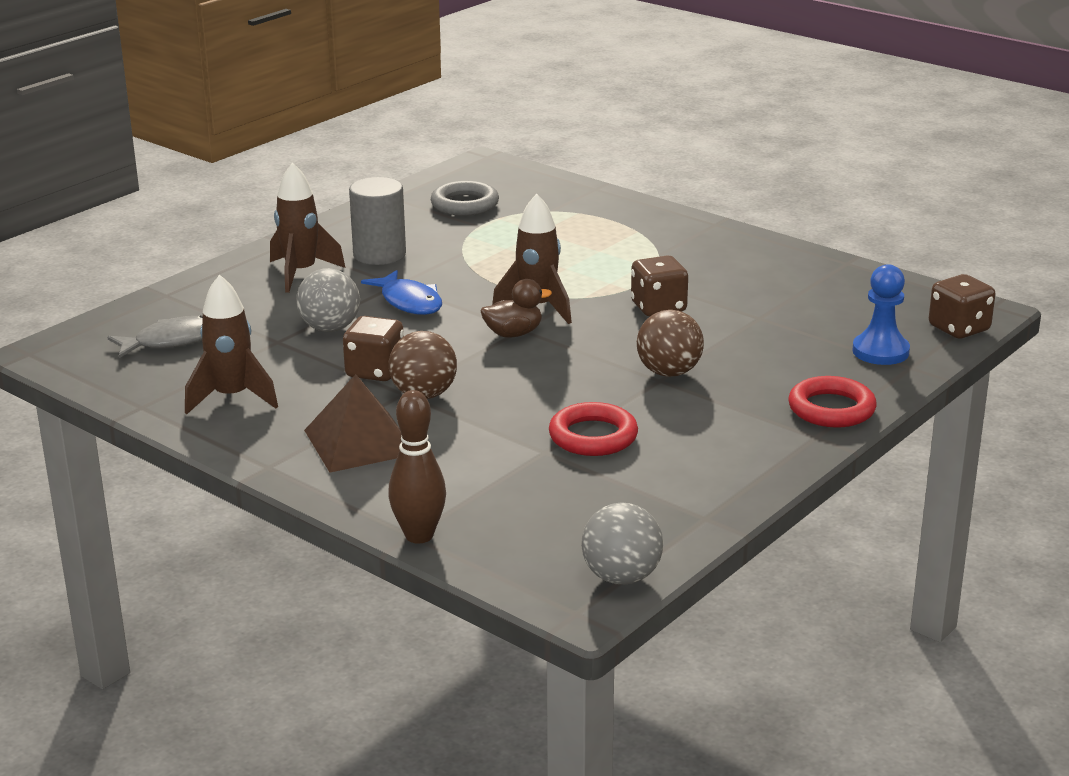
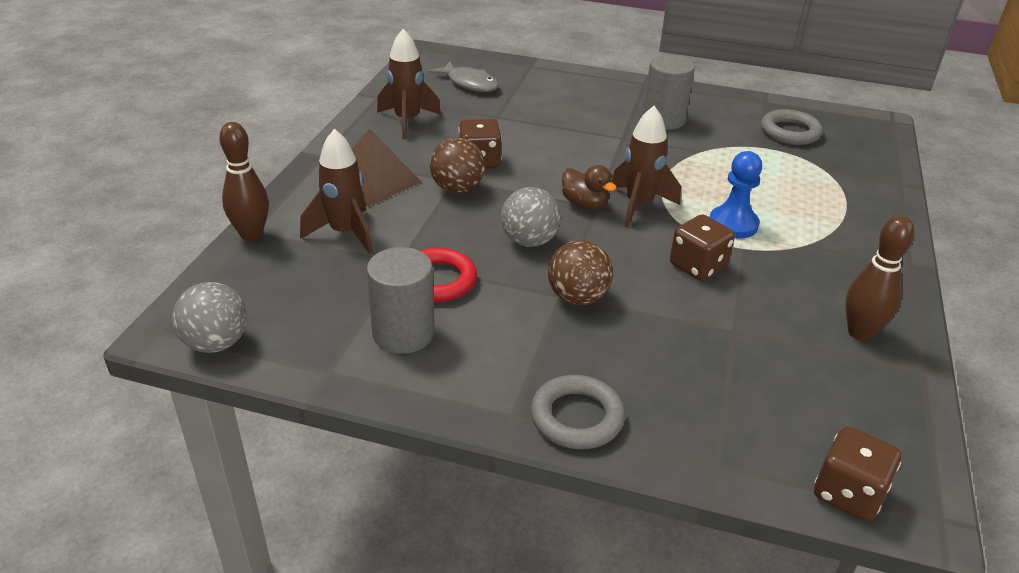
camera: 65 degrees right, 10 degrees up
(301, 273) = (604, 99): brown rocket -> brown rocket (345, 233)
(330, 328) = (530, 130): grey ball -> grey ball (529, 241)
(409, 302) = (598, 149): blue fish -> none
(669, 469) = (403, 333): none -> grey cylinder
(791, 270) = (860, 332): none -> brown bowling pin
(831, 409) = (576, 417): red ring -> grey ring
(880, 351) = (732, 433): blue pawn -> blue pawn (733, 224)

